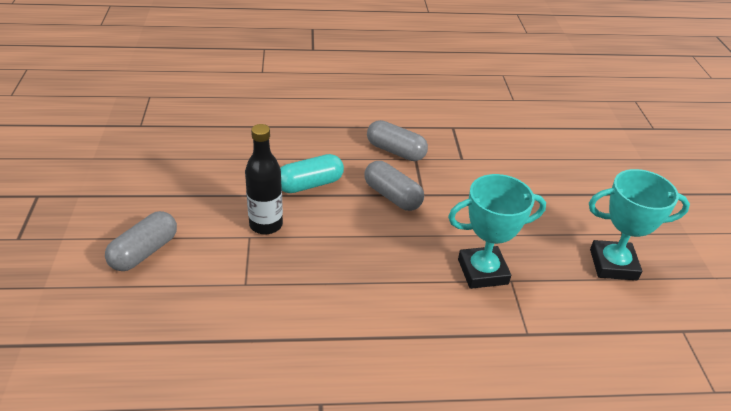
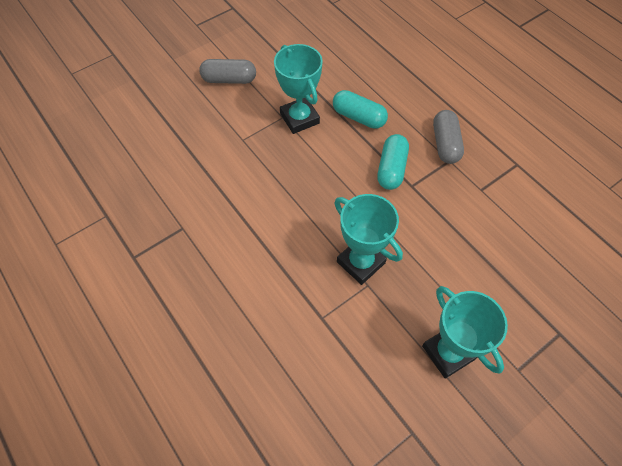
camera: 60 degrees right, 20 degrees up
(266, 225) = (299, 118): black bottle -> turquoise trophy
(392, 196) = (391, 169): grey capsule -> turquoise capsule

